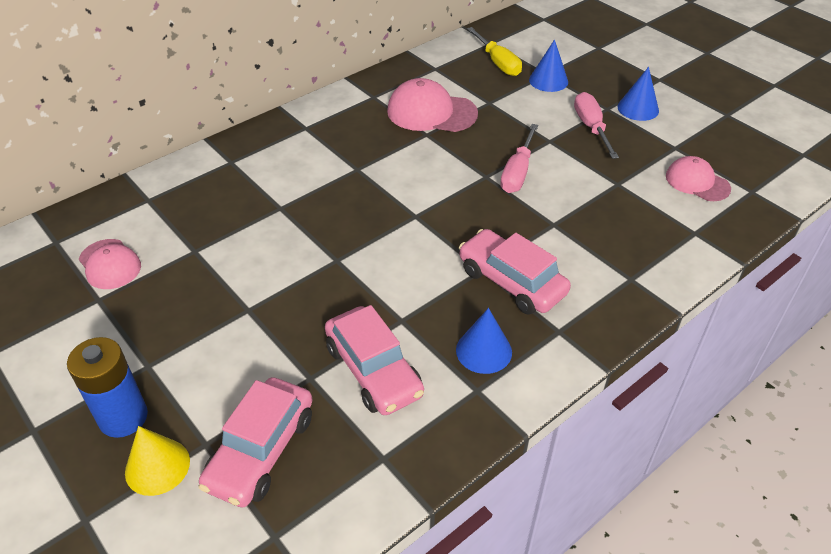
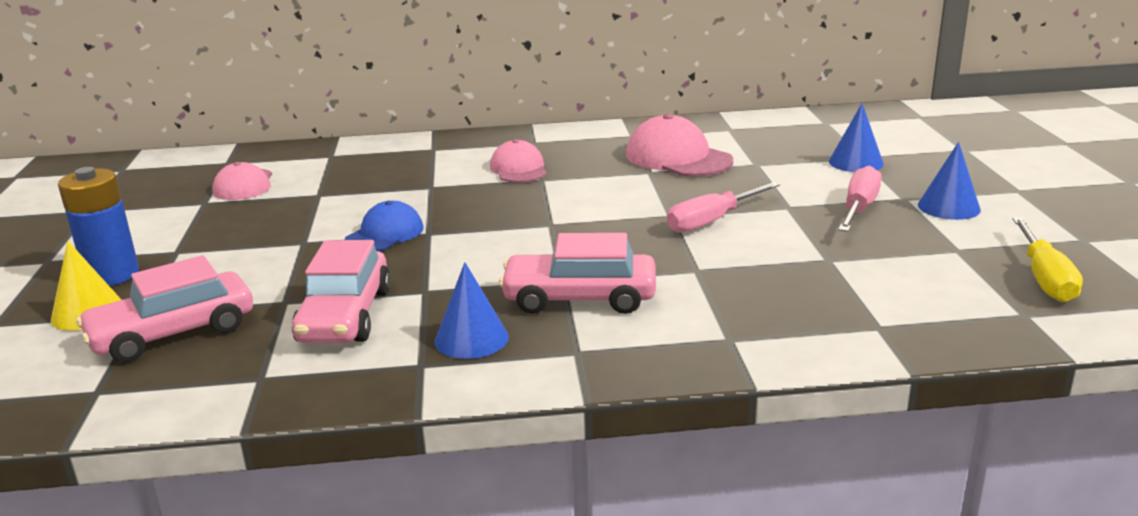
camera: 35 degrees right, 20 degrees down
(304, 274) = (385, 234): none -> blue cap
(498, 63) = (811, 138): yellow screwdriver -> yellow screwdriver (1044, 278)
(511, 282) = (579, 298): pink car -> pink car turned 75 degrees counterclockwise
(697, 182) = (946, 285): pink cap -> pink cap (518, 169)

